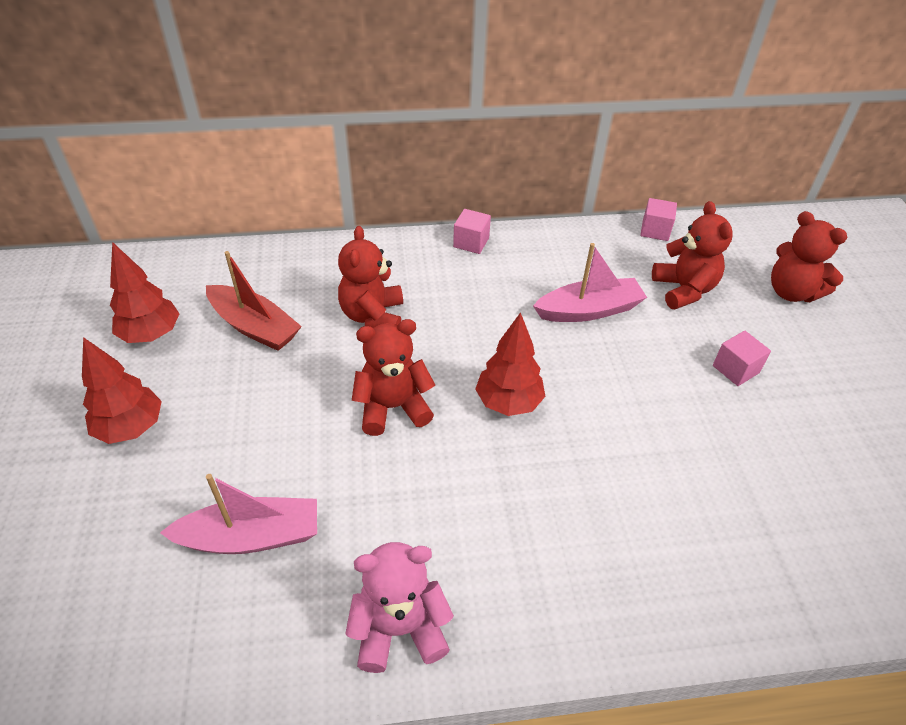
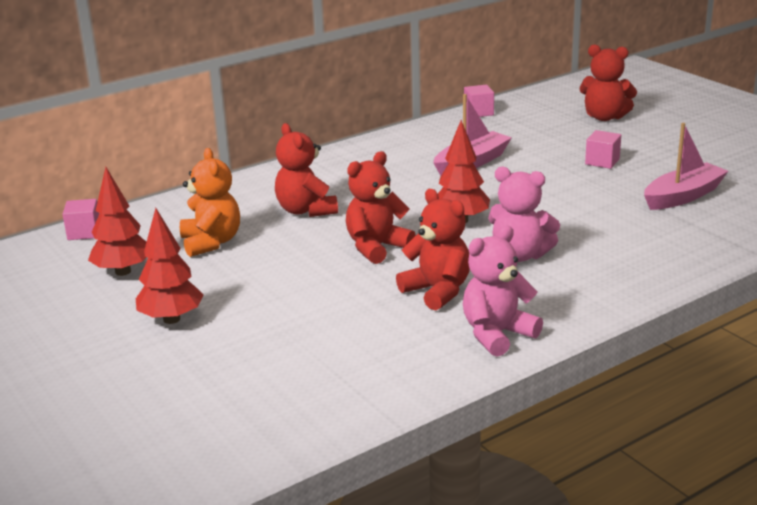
camera: 25 degrees left, 20 degrees down
(251, 536) = (341, 334): pink boat -> pink boat (683, 196)
(254, 327) = (211, 242): red boat -> orange teddy bear
(471, 242) = (341, 154): pink cube -> pink cube (84, 232)
(527, 495) = (520, 255): none -> pink teddy bear
(683, 290) = (529, 135): red teddy bear -> red teddy bear (437, 291)

